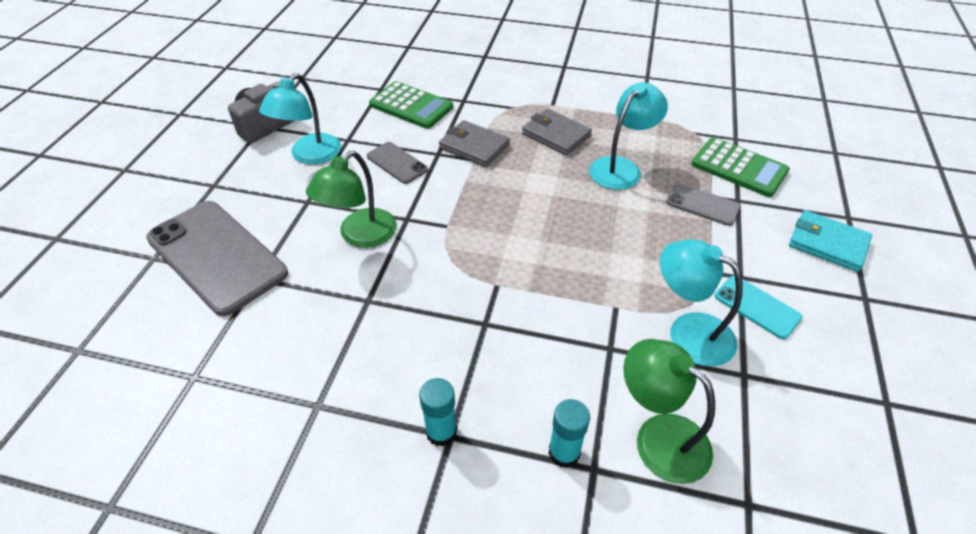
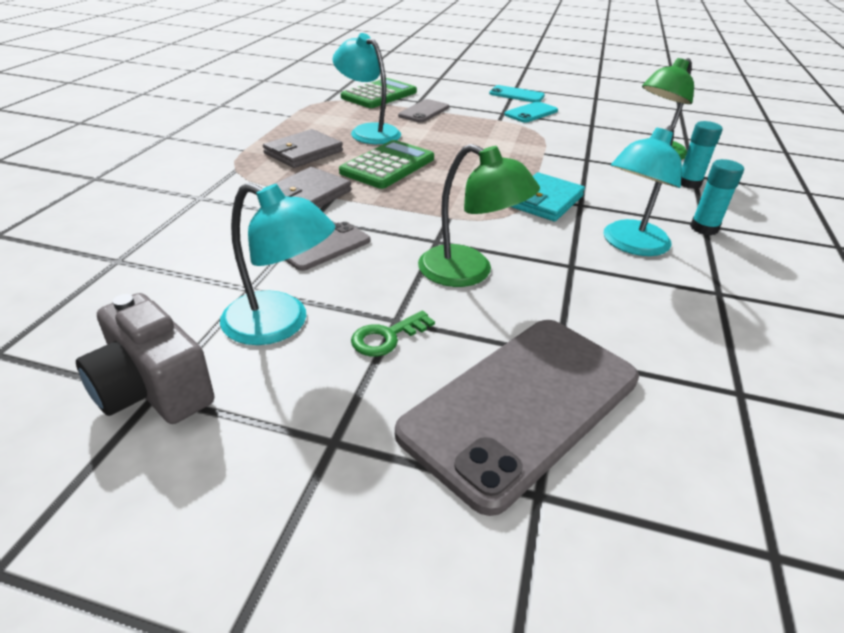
camera: 90 degrees left, 10 degrees down
(290, 198) = (387, 337): none -> green key
(411, 106) = (188, 234): green calculator -> green calculator (388, 166)
(688, 332) = (561, 134): turquoise lamp -> turquoise lamp (630, 245)
(827, 243) = (466, 87): turquoise wallet -> turquoise wallet (544, 201)
(829, 296) = (516, 95): none -> turquoise phone

